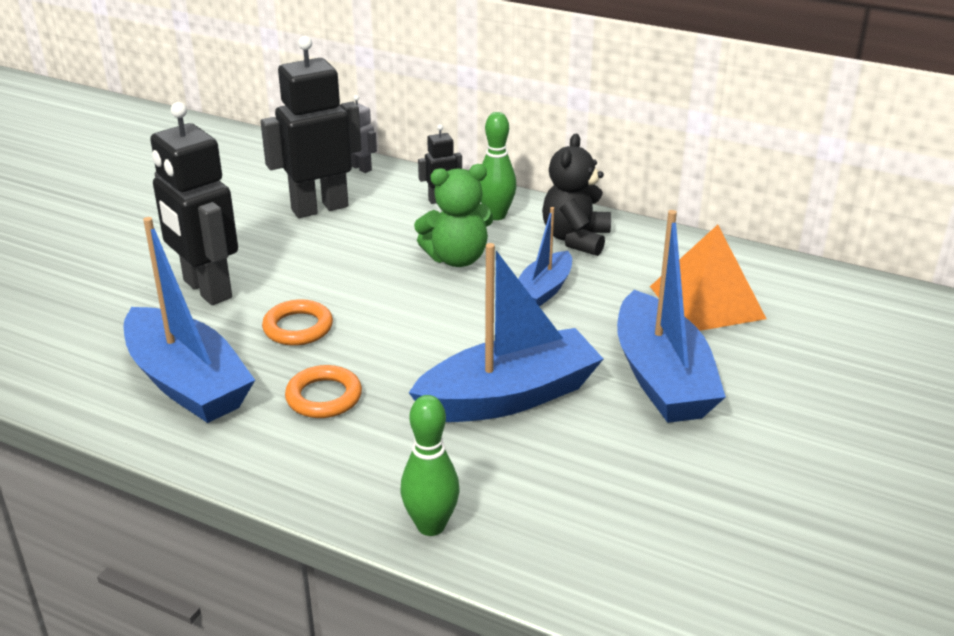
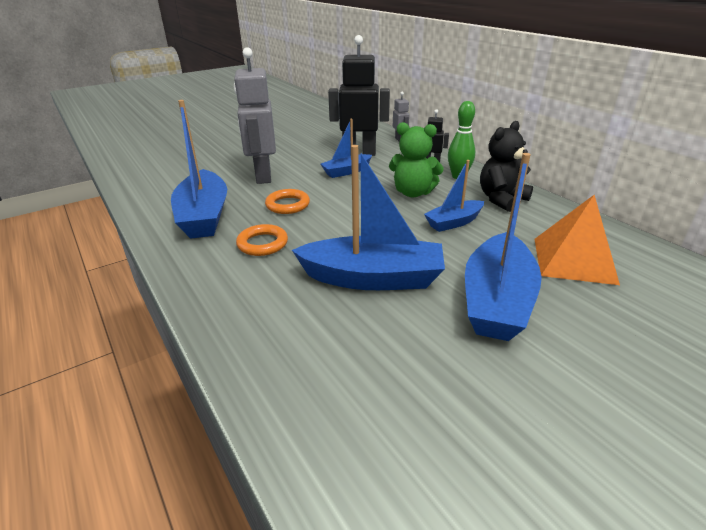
camera: 30 degrees right, 0 degrees up
(206, 289) = (263, 176): black robot -> grey robot
(331, 247) = (346, 171): none -> blue boat
(431, 525) = (241, 343): green bowling pin -> none

